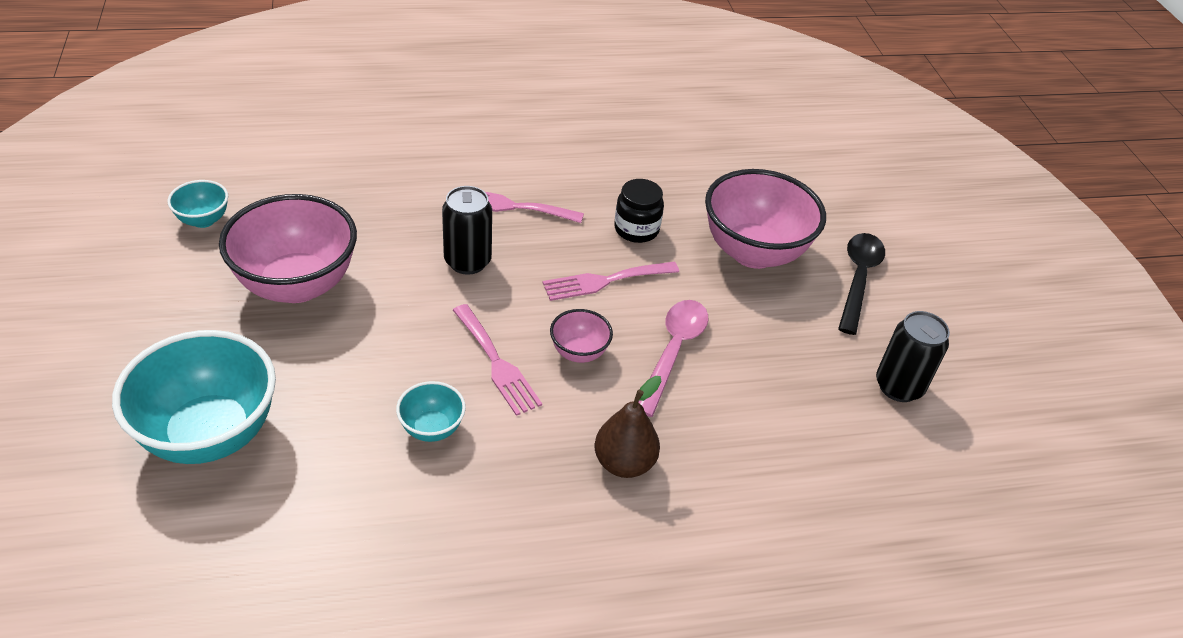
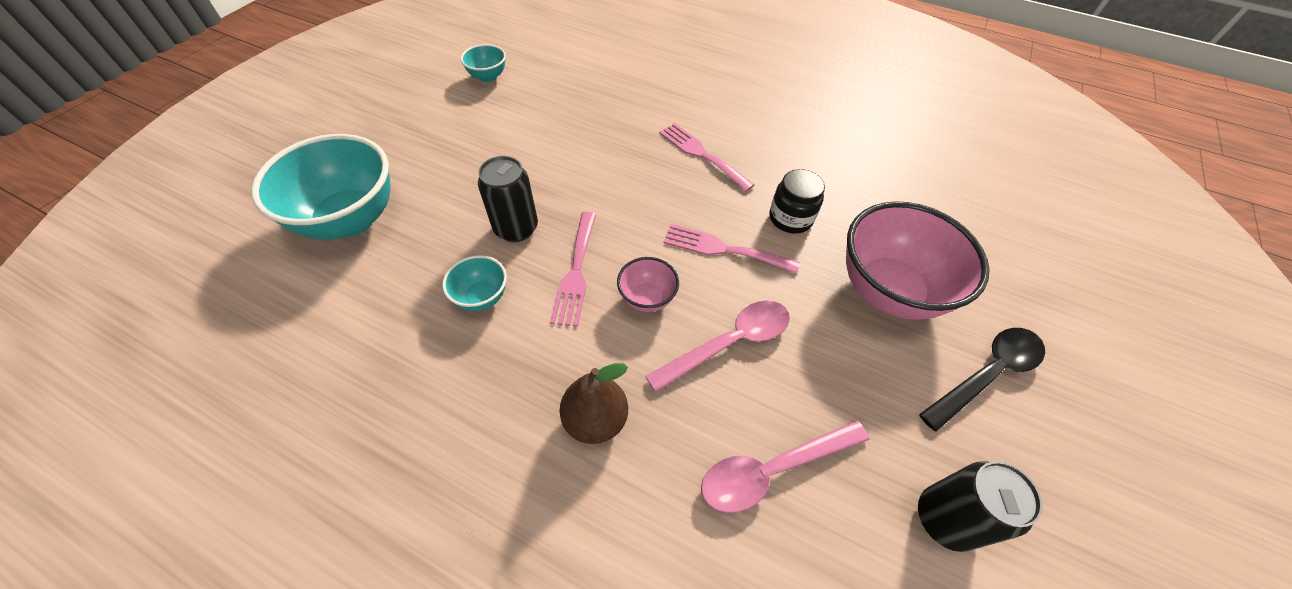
camera: 40 degrees right, 10 degrees up
(297, 285) = (500, 144): pink bowl -> none
(467, 261) = (629, 181): black can -> black can (516, 228)
(776, 420) = (772, 469): none -> pink spoon

